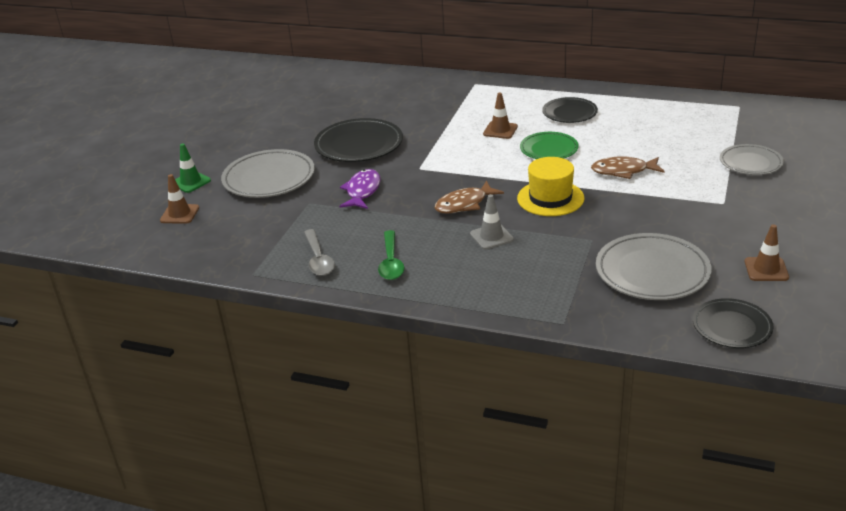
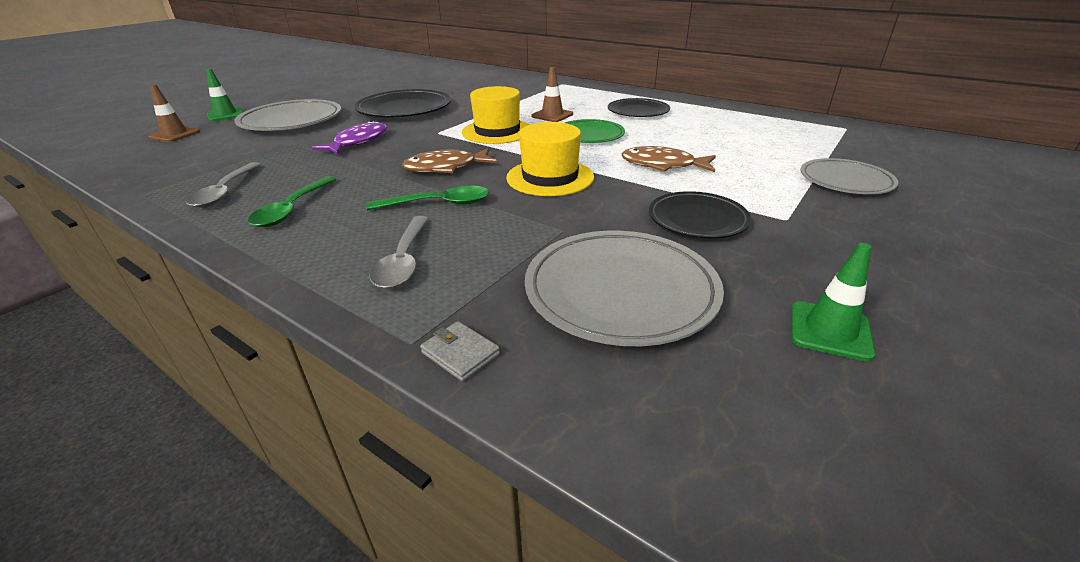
camera: 15 degrees right, 0 degrees up
(469, 158) = (497, 131): none -> yellow hat
(491, 237) = (438, 204): grey traffic cone -> green spoon
(511, 281) = (404, 261): none -> grey spoon
(593, 322) = (460, 353): none -> grey wallet
(732, 327) = (716, 435): black plate -> black plate (697, 219)
(766, 269) = (830, 331): brown traffic cone -> green traffic cone

